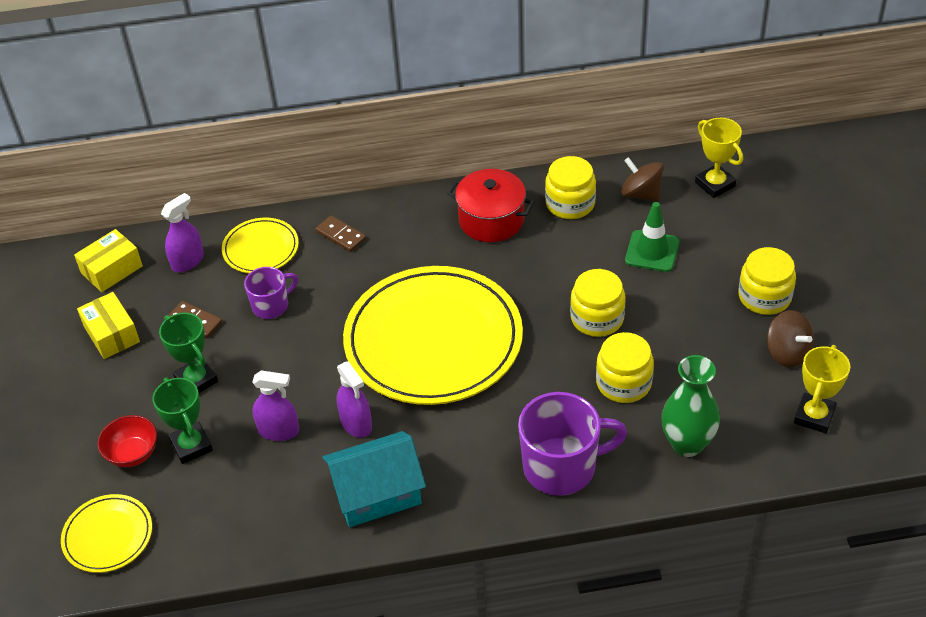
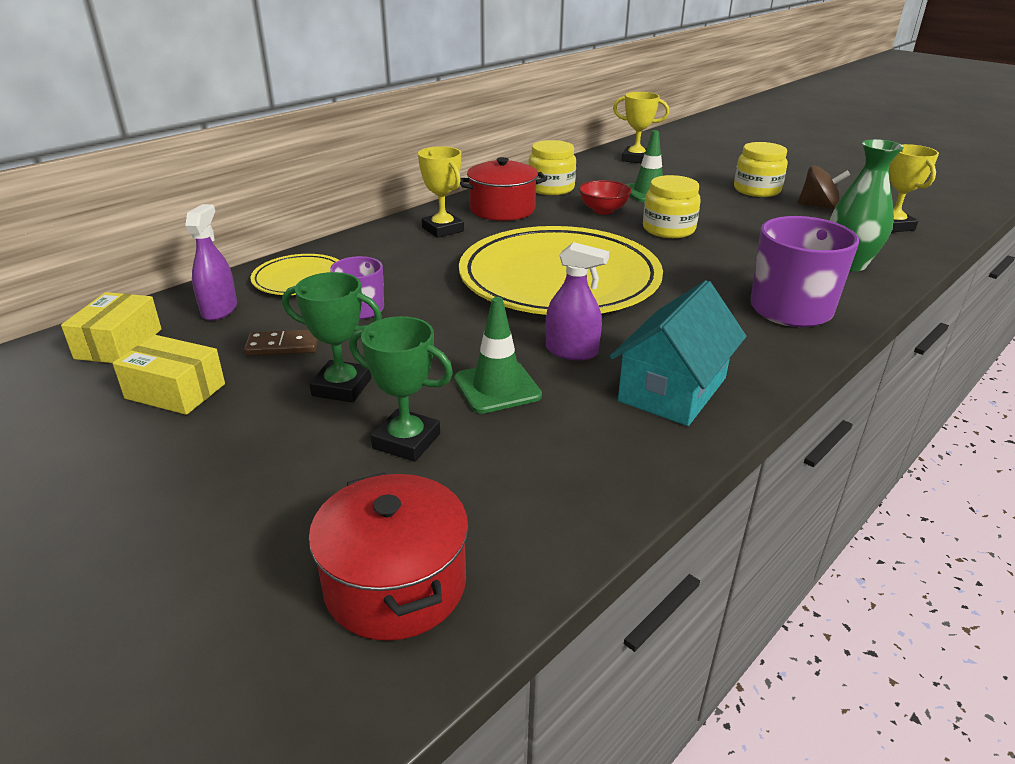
camera: 40 degrees left, 15 degrees down
(108, 536) = (395, 584): yellow plate -> red pot
(133, 453) = (331, 481): red bowl -> red bowl (603, 210)
(278, 431) = (497, 387): purple spray bottle -> green traffic cone
(341, 235) = (376, 250): brown domino -> none
(415, 229) = (443, 229): none -> yellow trophy
(623, 383) = (747, 252): yellow jar -> none
(641, 194) = (594, 173): brown spinning top -> none

